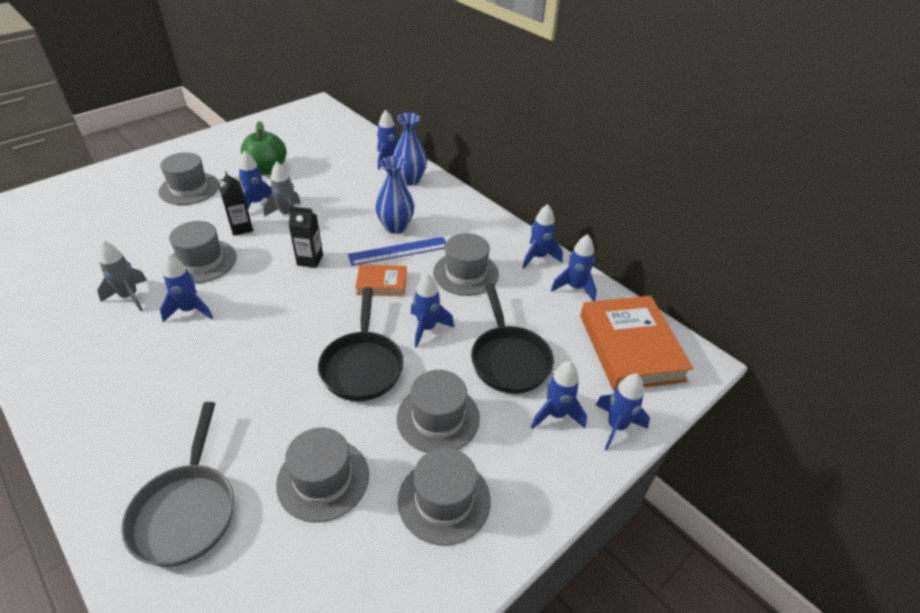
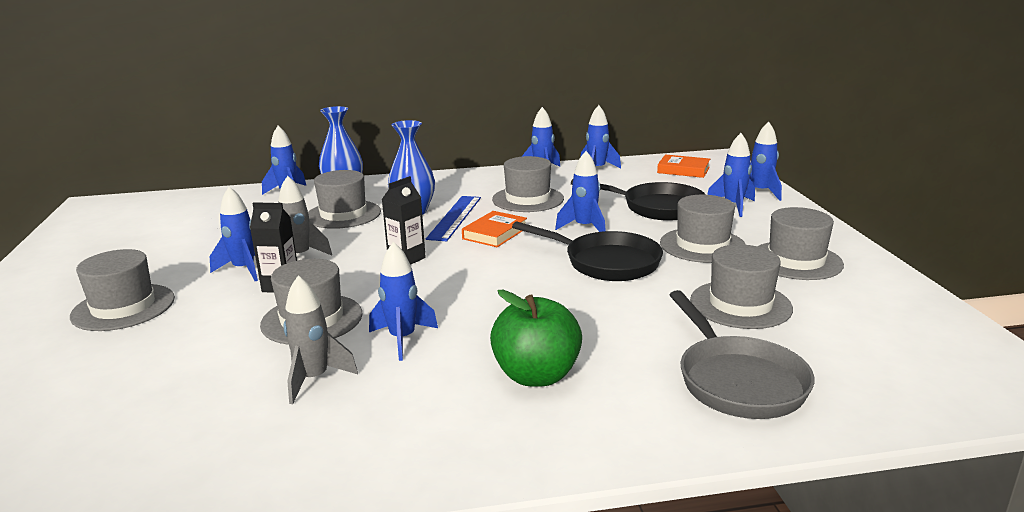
camera: 55 degrees left, 20 degrees down
(186, 510) = (737, 380): grey pan -> grey pan turned 45 degrees clockwise
(267, 169) = (180, 253): green apple -> green apple (536, 375)
(367, 199) = (343, 214): none -> grey hat
(630, 347) = (683, 170): orange book -> orange book, size x0.52

